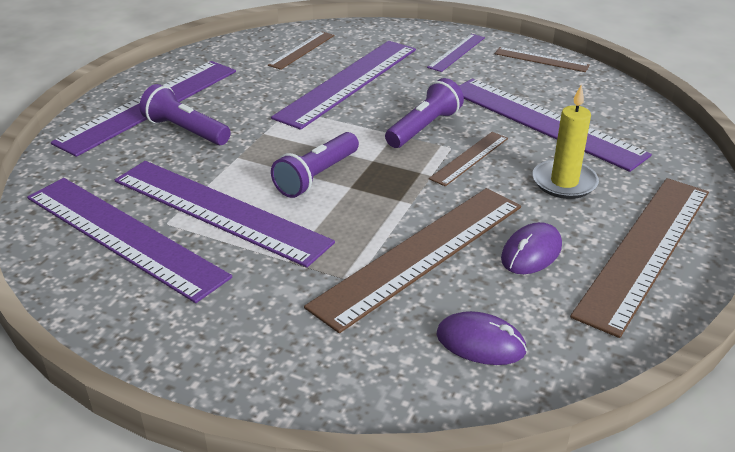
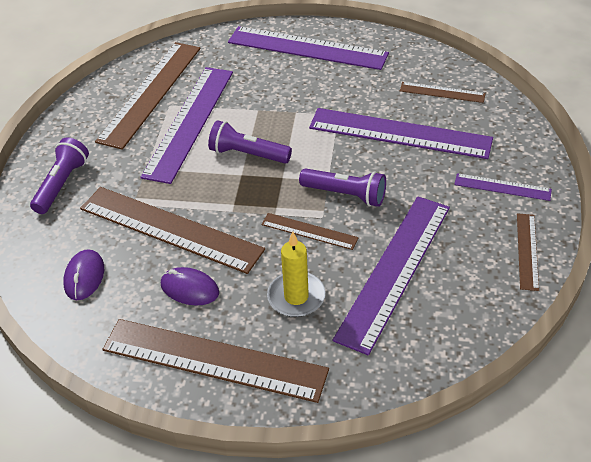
camera: 75 degrees right, 10 degrees up
(123, 236) = (150, 93): purple ruler -> brown ruler
(185, 131) = (281, 75): purple flashlight -> purple flashlight (62, 184)

